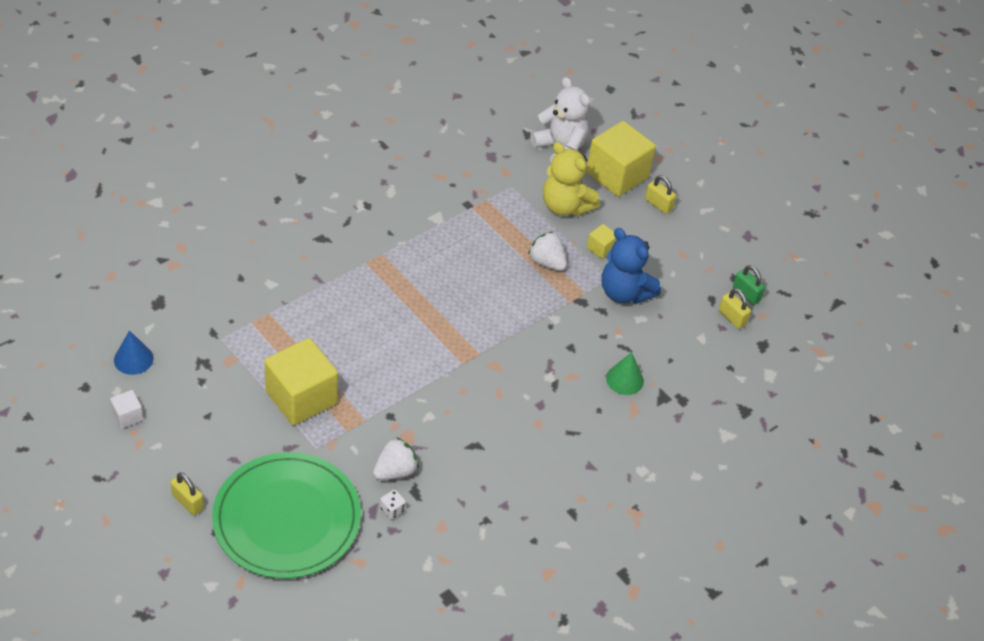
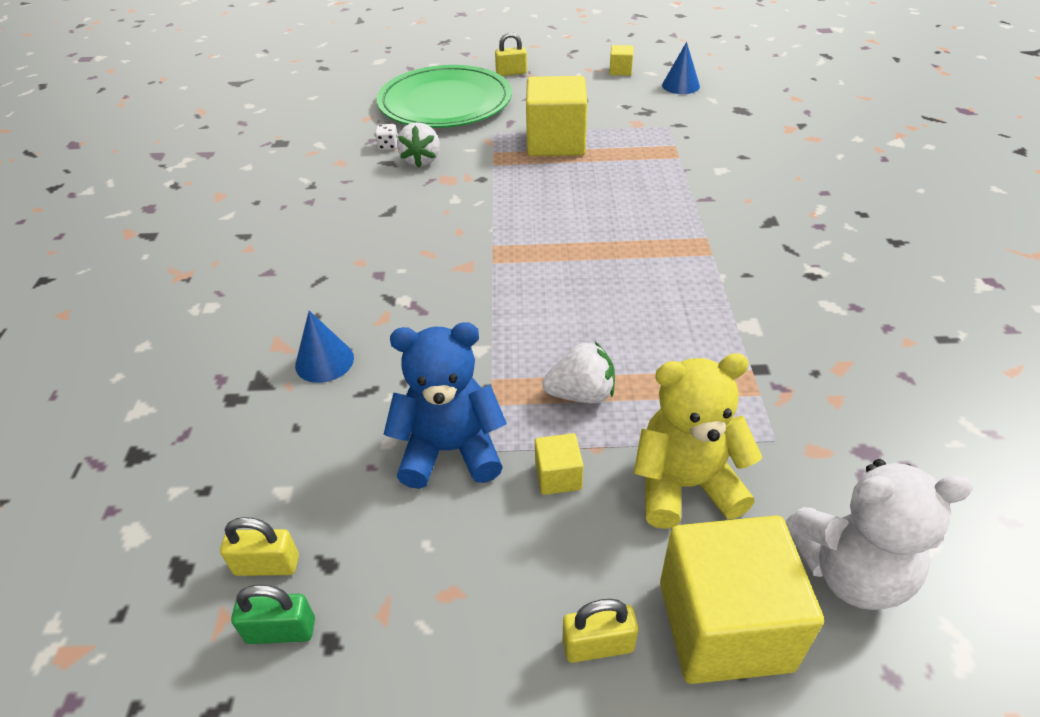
camera: 135 degrees right, 5 degrees down
(128, 416) = (620, 71): white cube -> yellow cube
(624, 379) = (324, 361): green cone -> blue cone

